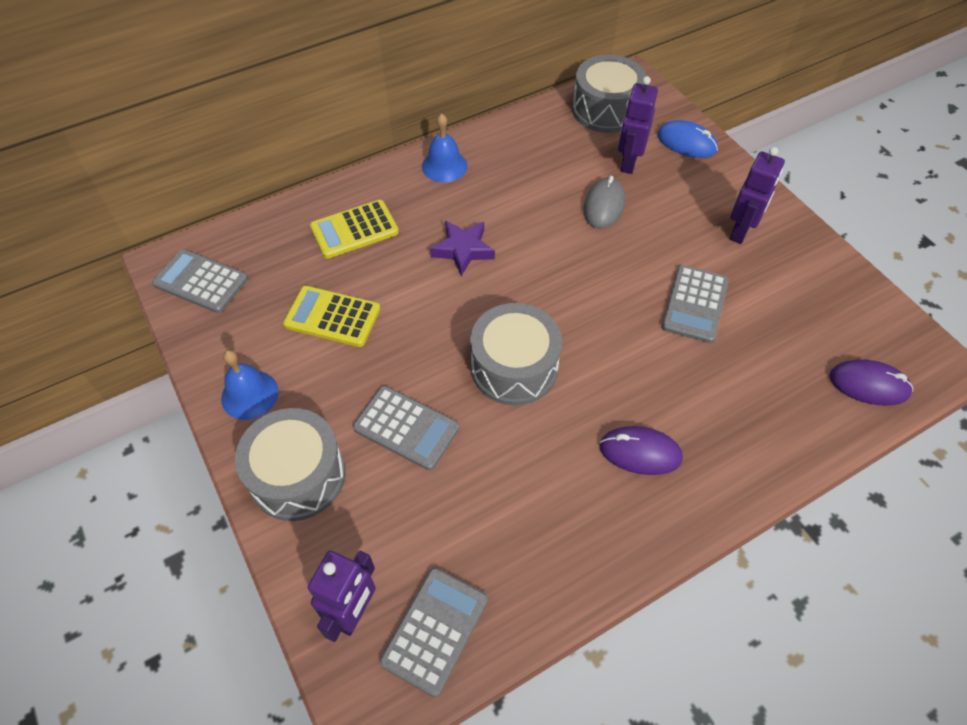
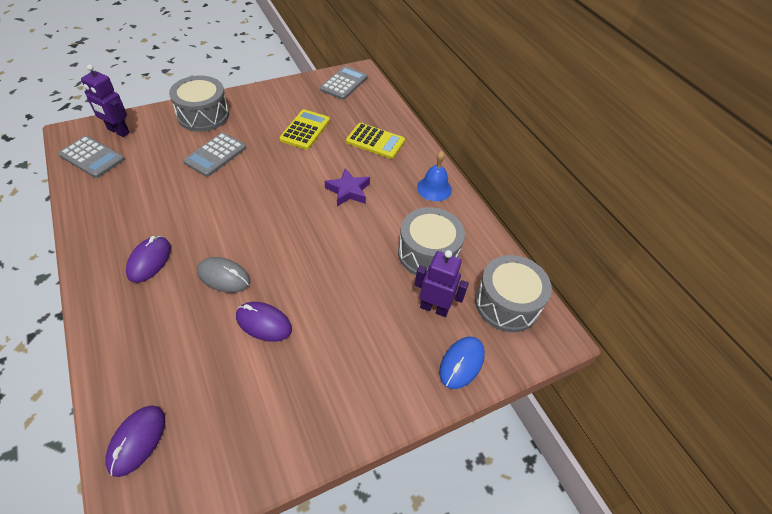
camera: 90 degrees right, 5 degrees down
(250, 395) = (260, 100): blue bell -> none
(354, 230) = (375, 141): yellow calculator -> yellow calculator turned 135 degrees clockwise
(514, 367) = (240, 206): grey drum -> grey drum (428, 253)
(604, 206) = (382, 280): grey mouse -> grey mouse (224, 277)
(694, 304) = (264, 323): grey calculator -> purple mouse
(740, 232) = (337, 382): purple robot -> none

